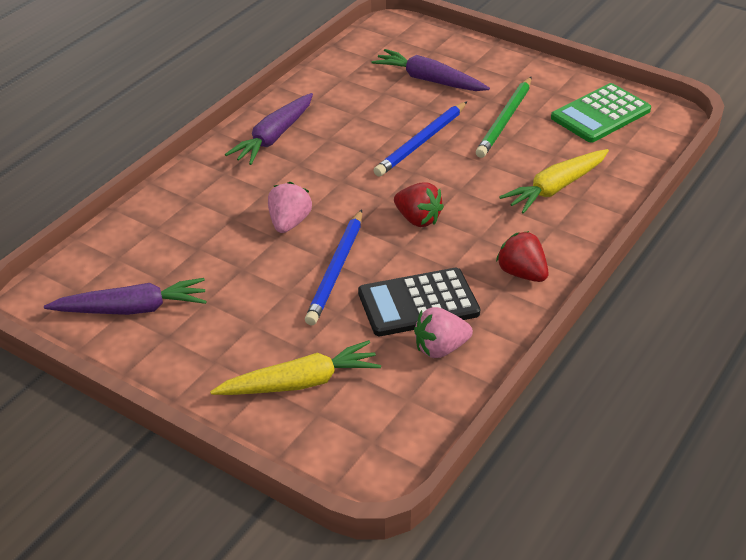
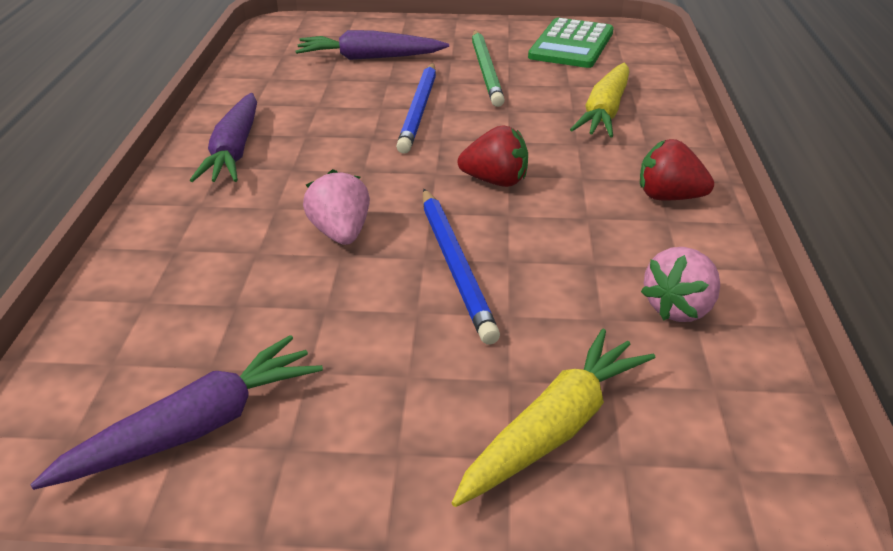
camera: 30 degrees left, 5 degrees down
(418, 303) = (595, 267): black calculator -> none

